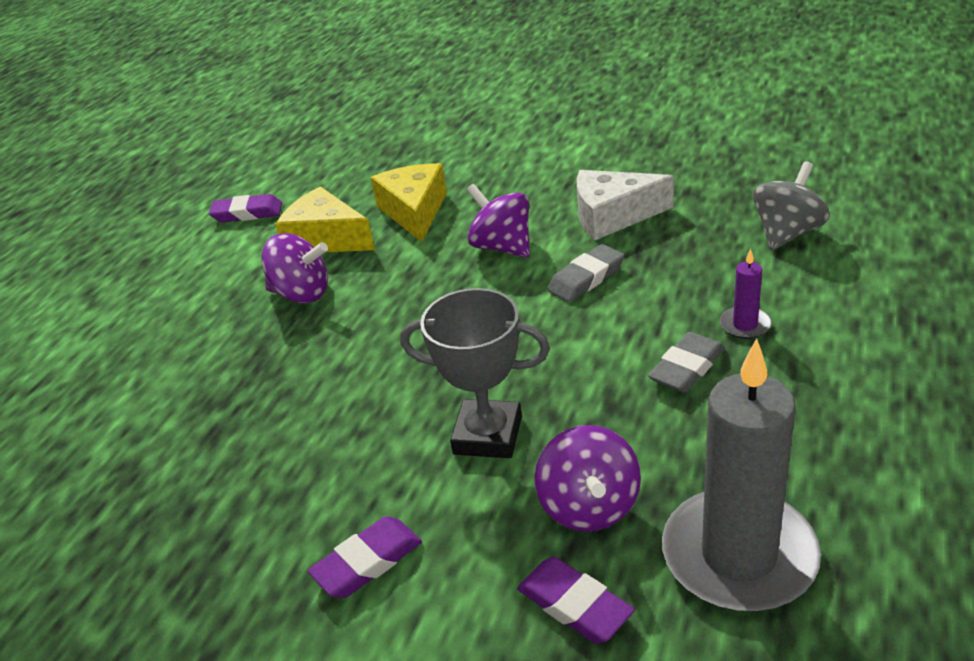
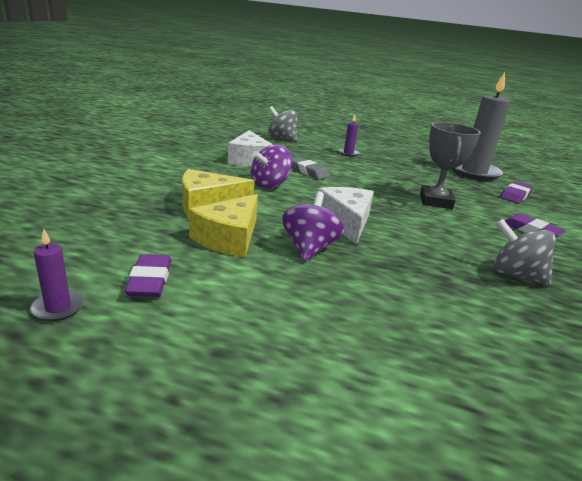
camera: 100 degrees left, 10 degrees down
(216, 187) = (58, 308): none -> purple candle
(216, 482) = (515, 275): none -> grey spinning top
(378, 322) = (346, 222): none -> white cheese
(589, 506) = (466, 188): purple spinning top -> none
(687, 367) = (377, 164): grey eraser -> none

